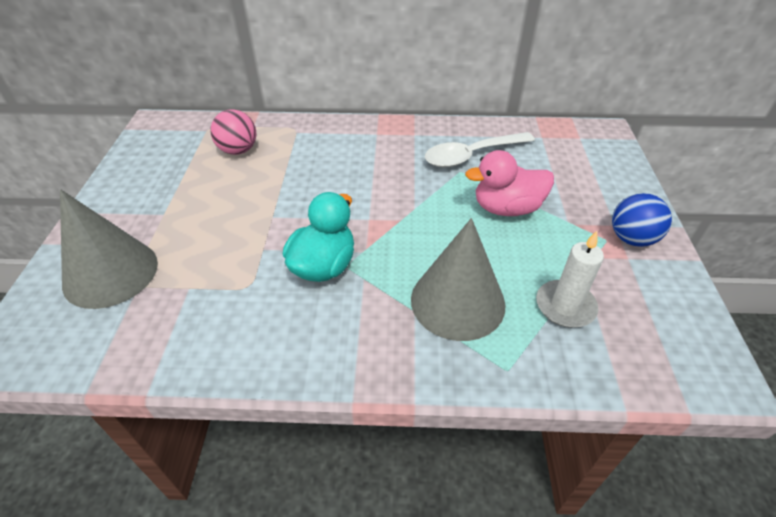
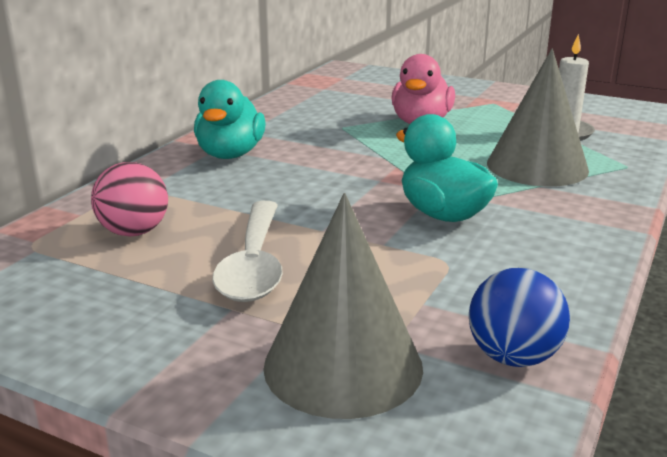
camera: 65 degrees left, 20 degrees down
(368, 142) = (230, 154): none -> turquoise duck
(471, 155) = (321, 117): white spoon -> white spoon (254, 264)
(631, 239) = (498, 96): blue ball -> blue ball (513, 357)

